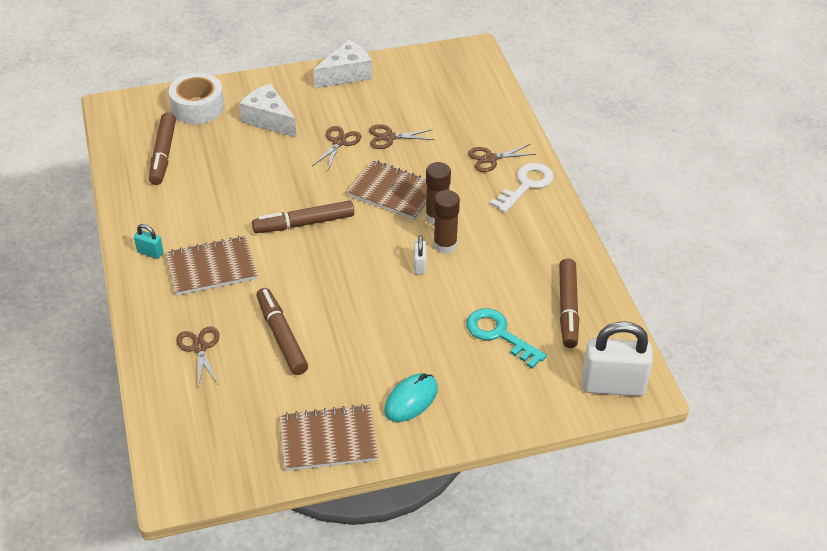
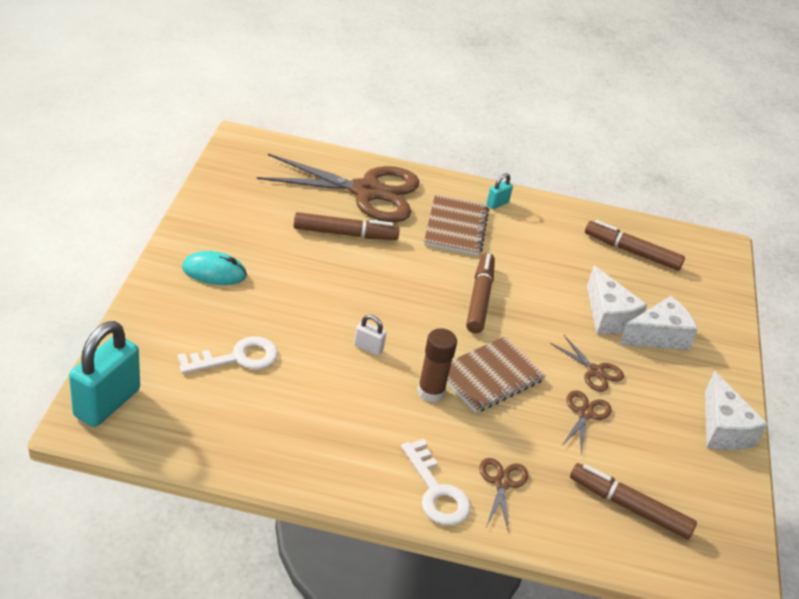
camera: 110 degrees right, 5 degrees down
(198, 107) = (701, 297): white tape -> none
(200, 347) = (367, 192): brown scissors -> brown scissors, size x2.32
(265, 149) = (608, 316): none -> white cheese
(328, 440) = (216, 215): brown notebook -> none
(411, 400) = (214, 272): turquoise mouse -> turquoise mouse turned 60 degrees counterclockwise
(445, 245) = (384, 378): brown glue stick -> none
(499, 335) = (237, 358): turquoise key -> white key
(568, 308) = (228, 424): brown marker -> brown marker (629, 507)
(613, 385) = (107, 403): white padlock -> turquoise padlock

